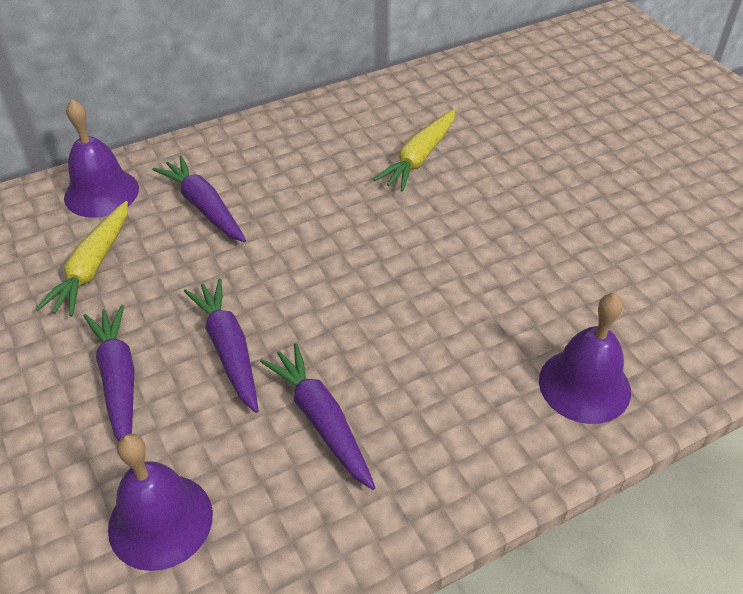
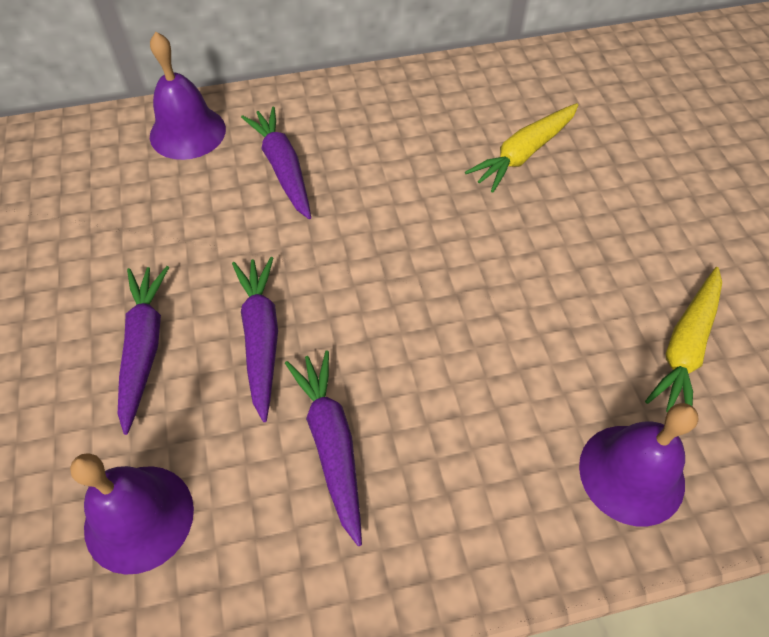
camera: 15 degrees right, 10 degrees up
(93, 267) = (156, 214): yellow carrot -> yellow carrot (685, 347)

